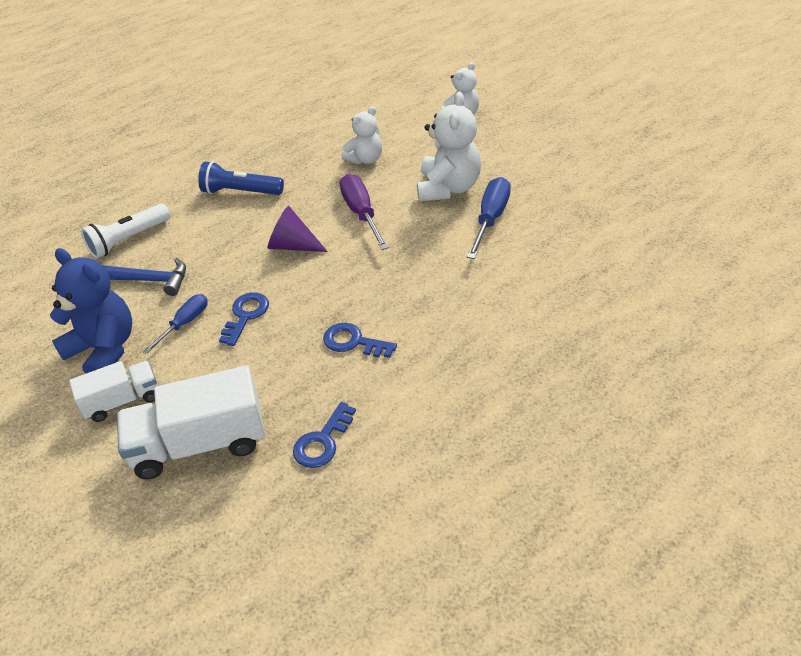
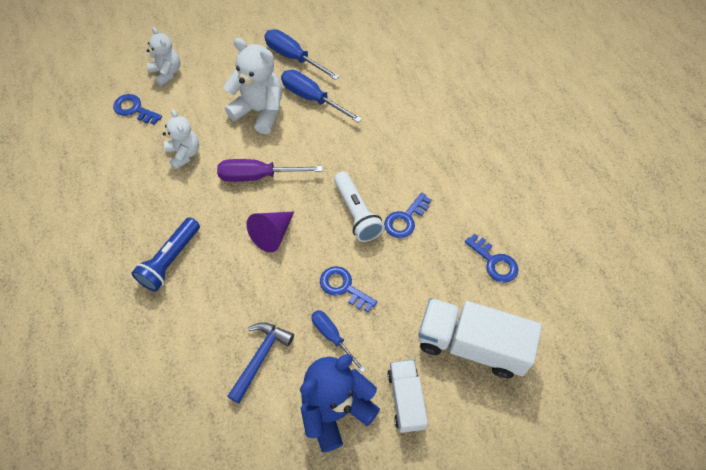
camera: 75 degrees left, 15 degrees up
(128, 239) = (187, 372): white flashlight -> white flashlight (356, 213)
(199, 444) = (471, 345): white truck -> white truck turned 105 degrees clockwise
(403, 113) = (134, 109): none -> blue key
(543, 187) = (293, 57): none -> blue screwdriver

